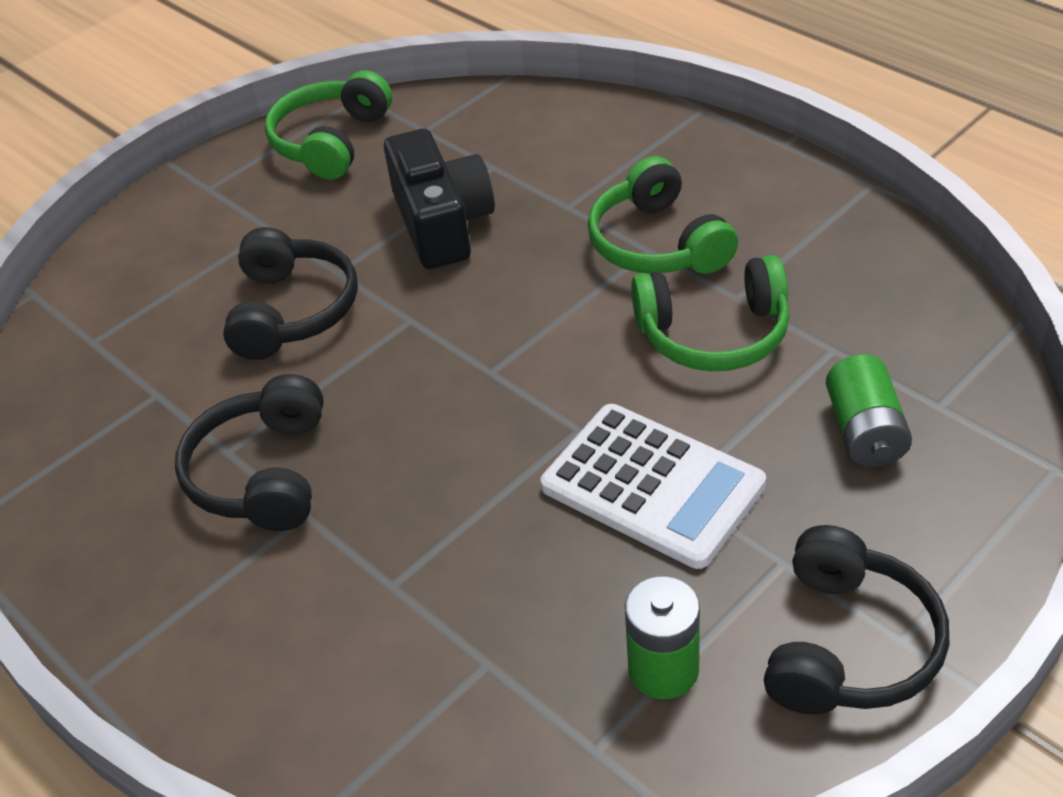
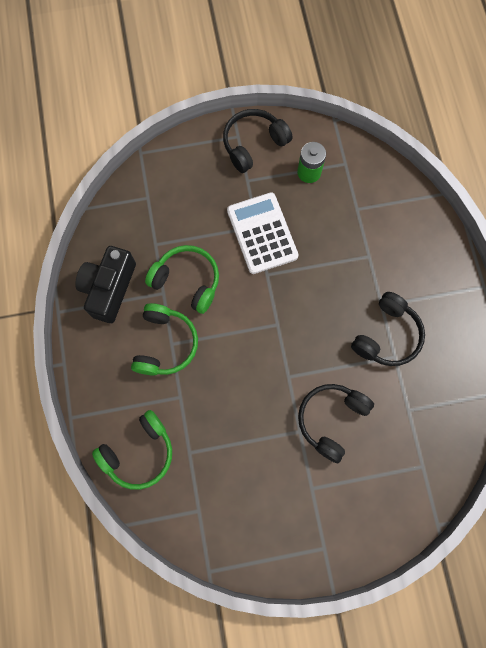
camera: 150 degrees left, 30 degrees up
(331, 142) = (246, 538): green headphones -> green headphones (139, 452)
(442, 223) = (237, 429): black camera -> black camera (109, 288)
(865, 432) = (180, 205): green battery -> none

